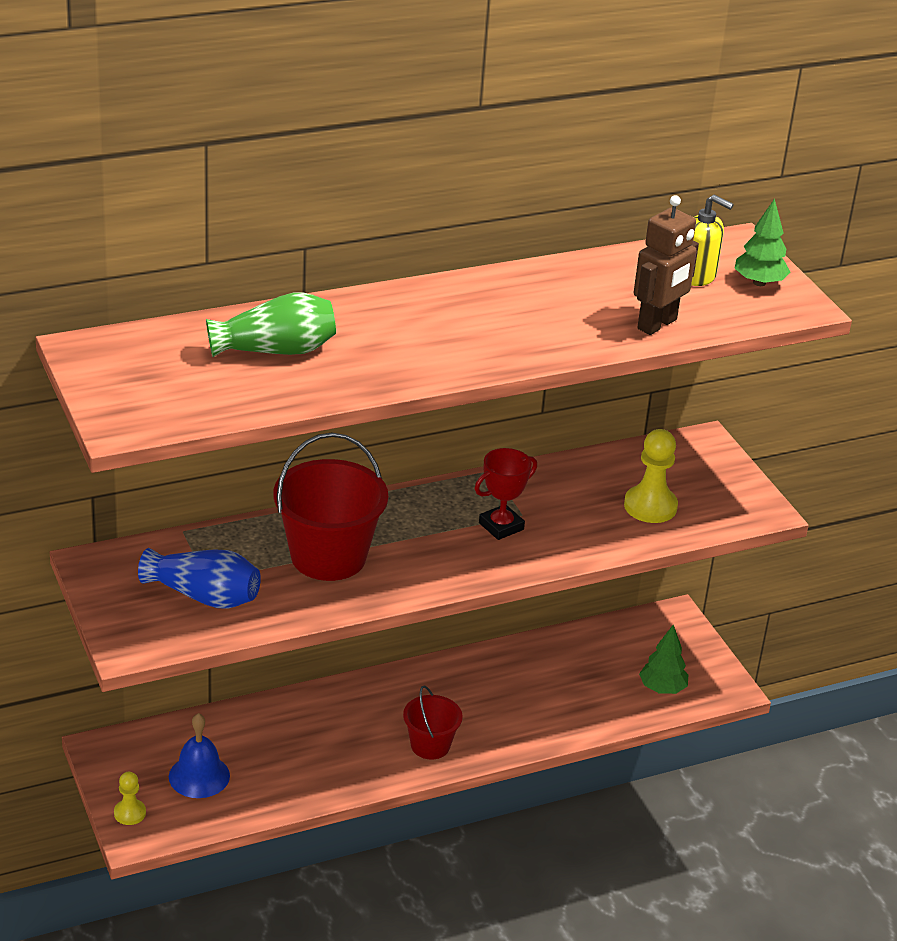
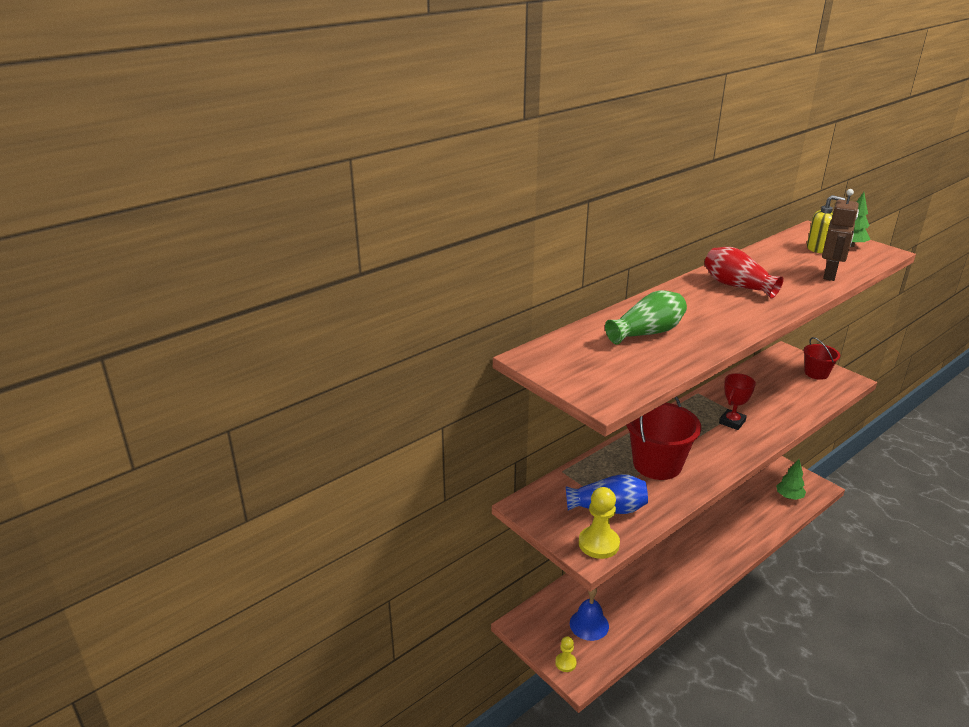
camera: 15 degrees left, 5 degrees down
(430, 745) = (700, 565): red bucket -> red bucket (816, 373)
(490, 310) = (737, 286): none -> red vase
(650, 506) = (795, 392): yellow pawn -> yellow pawn (598, 544)

